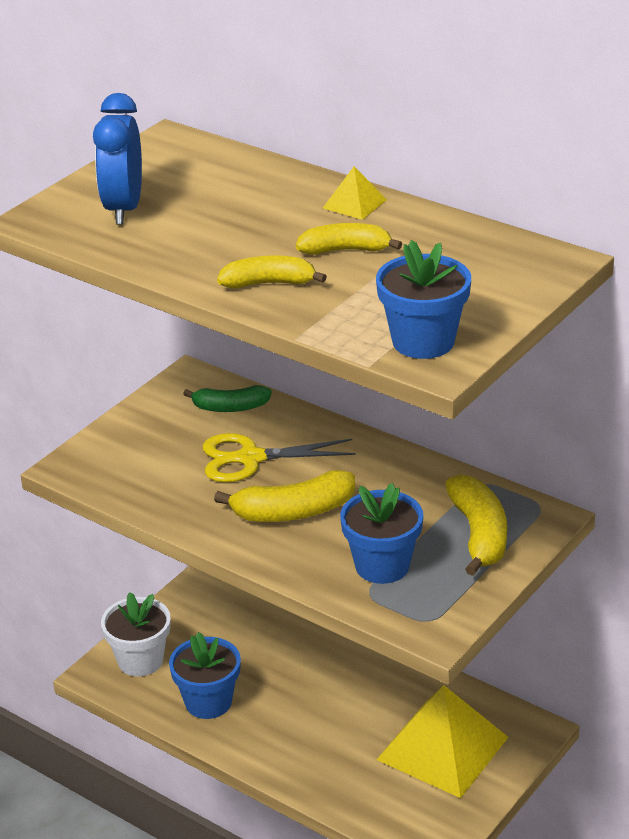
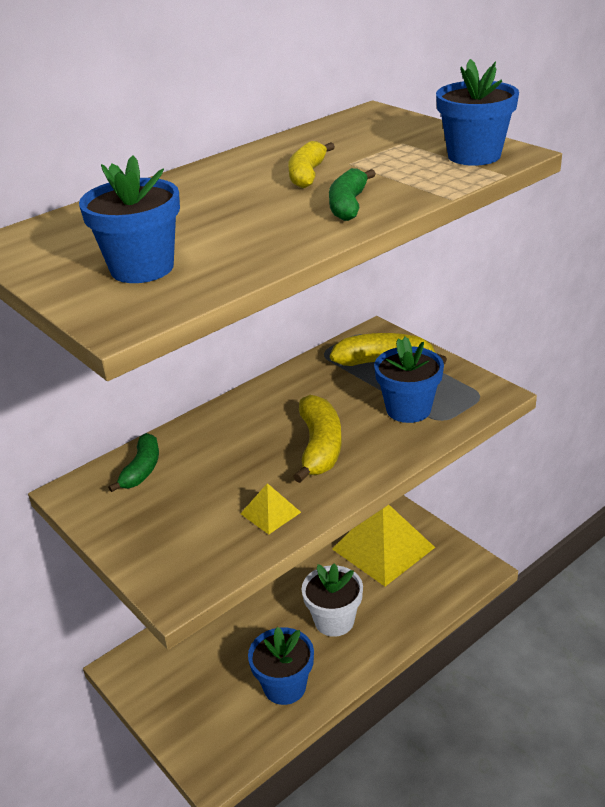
camera: 75 degrees left, 0 degrees up
(123, 209) = (142, 268): blue clock -> blue flower pot
(140, 660) = (209, 734): white flower pot -> white flower pot (334, 621)
(250, 458) = (229, 464): yellow scissors -> none
(269, 283) = (348, 205): yellow banana -> green banana
(354, 204) = (226, 168): yellow pyramid -> yellow pyramid (270, 513)

